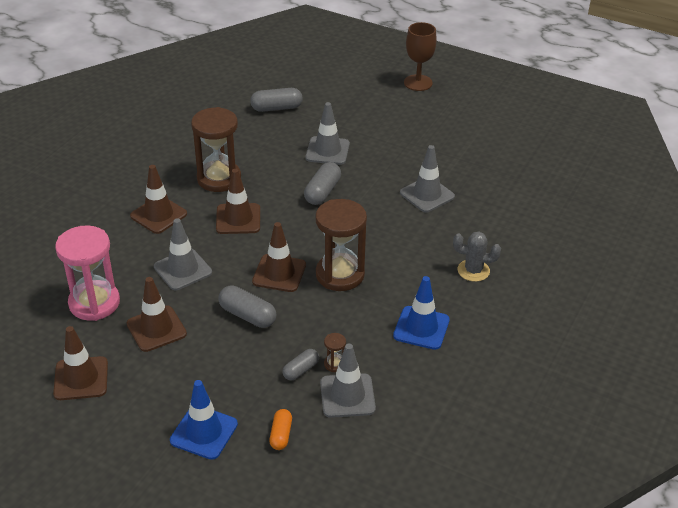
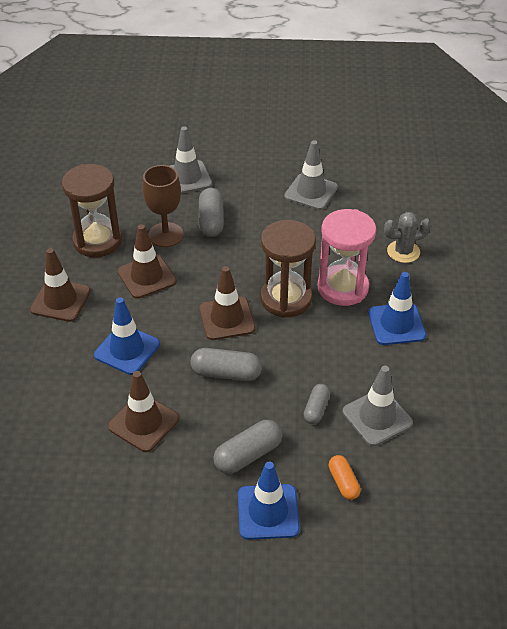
camera: 25 degrees left, 5 degrees up
(81, 378) = (101, 508): brown traffic cone -> none
(94, 303) = (57, 420): pink hourglass -> pink hourglass (342, 288)
(183, 269) = (127, 350): grey traffic cone -> blue traffic cone
(276, 108) = (105, 149): grey capsule -> grey capsule (248, 455)
(334, 364) = (343, 390): brown hourglass -> none
(418, 83) = (226, 84): brown goblet -> brown goblet (165, 235)

